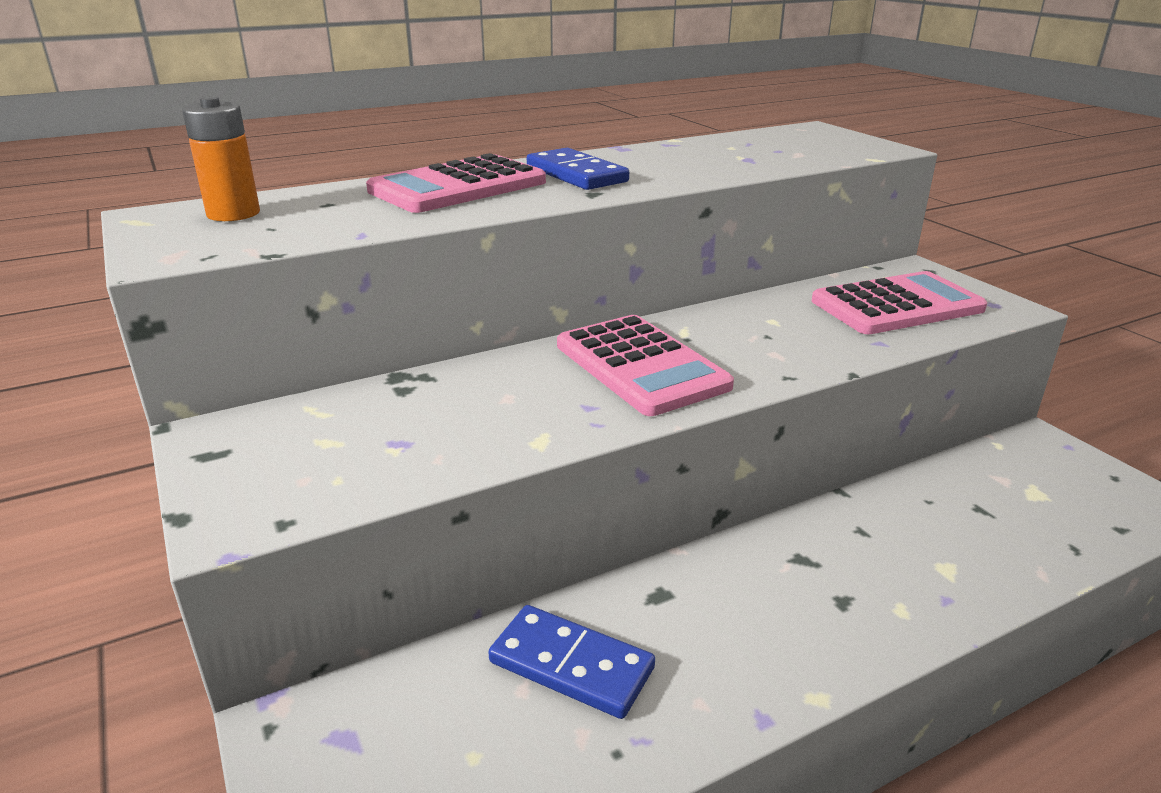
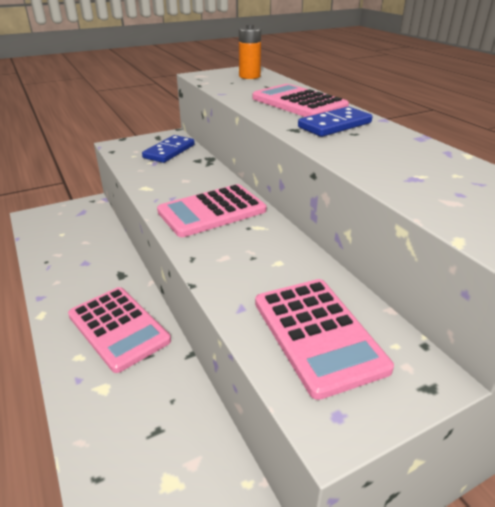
camera: 90 degrees right, 5 degrees up
(571, 665) = (90, 252): blue domino -> blue domino (169, 151)
(816, 571) = (118, 328): none -> pink calculator

